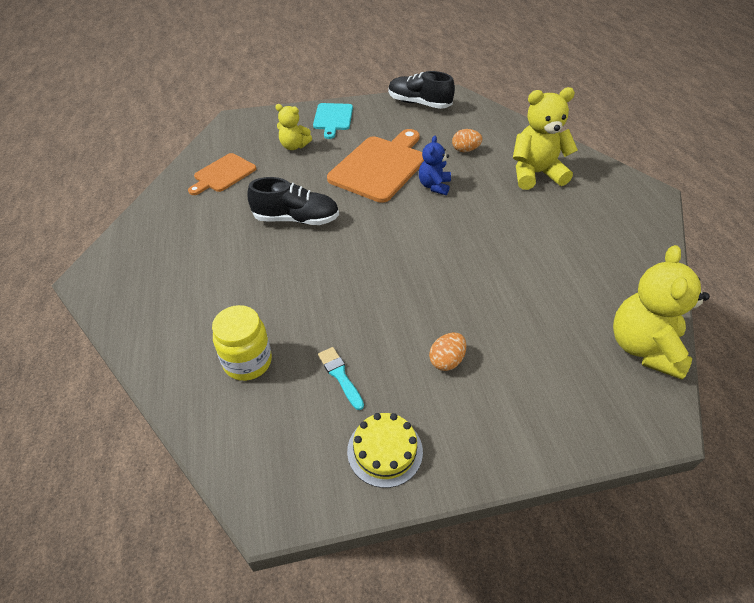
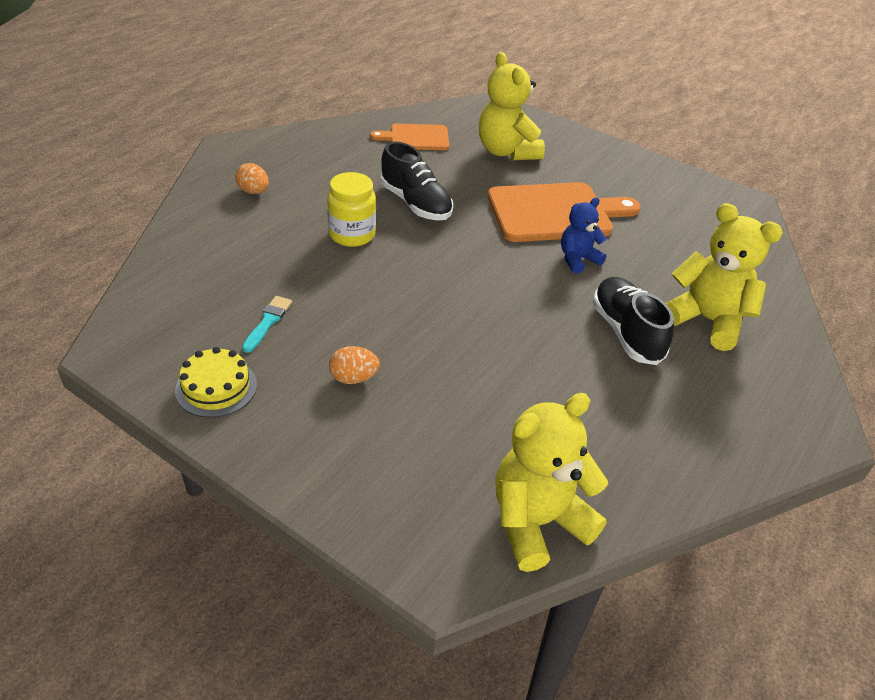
camera: 45 degrees right, 5 degrees down
(248, 362) = (229, 265): yellow jar -> yellow jar (352, 235)
(294, 146) = (506, 152): yellow teddy bear -> yellow teddy bear, size x1.73
(333, 118) = (580, 151): turquoise cutting board -> none
(419, 103) = (692, 187): black shoe -> black shoe (626, 332)
(465, 150) = (666, 253): orange egg -> orange egg (253, 191)

